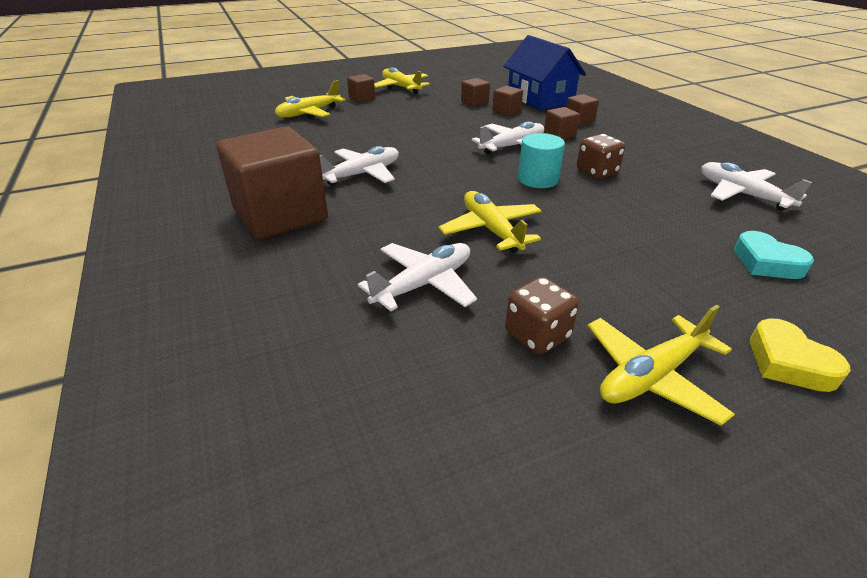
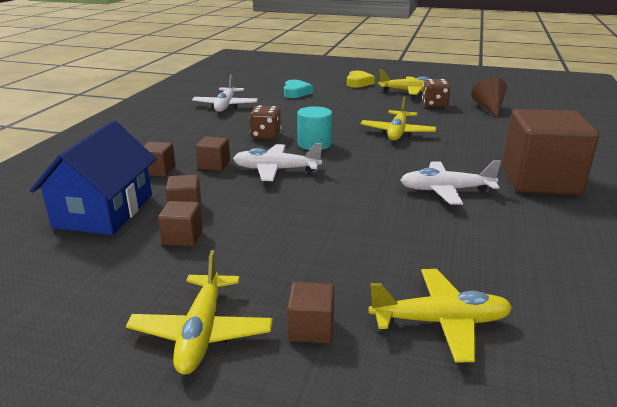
camera: 140 degrees left, 10 degrees down
(424, 284) = (466, 126): white plane -> none
(435, 374) = (489, 108): none -> brown cone

